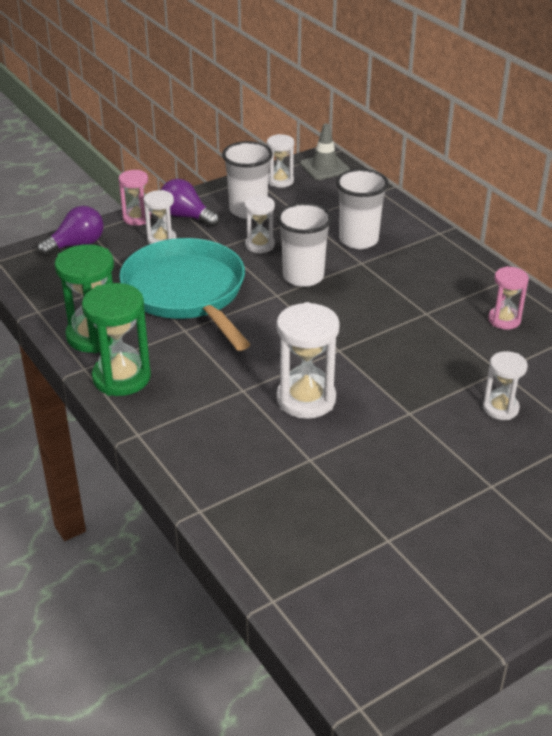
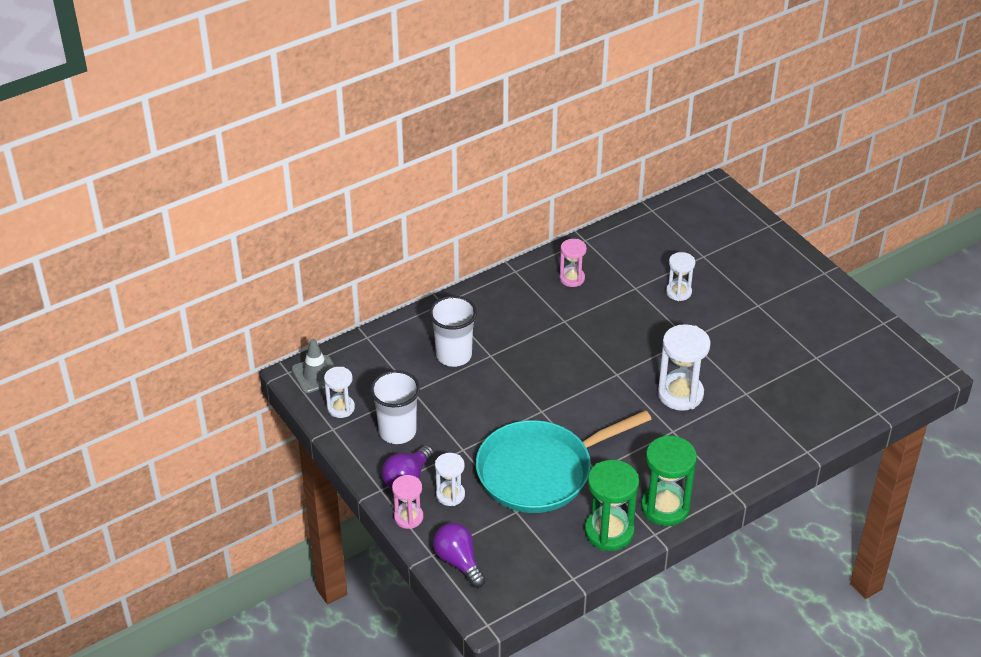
camera: 90 degrees left, 5 degrees up
(260, 245) = (461, 422): white hourglass -> none
(303, 277) = (513, 393): white cup -> none

